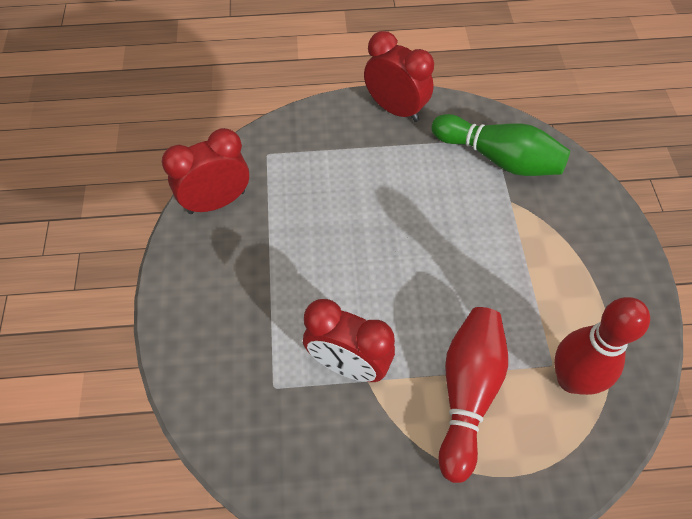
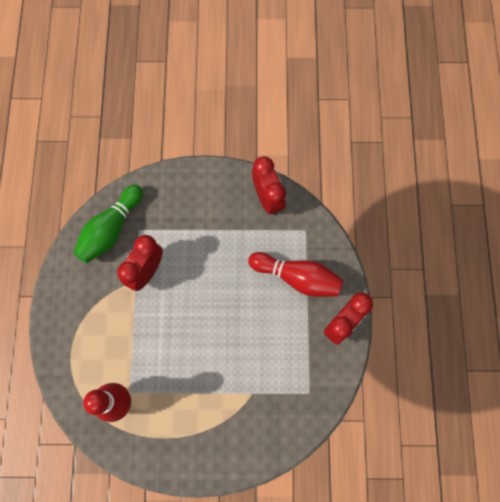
camera: 95 degrees right, 15 degrees up
(467, 393) = (119, 337): red bowling pin -> red bowling pin (297, 277)
(498, 158) = (290, 393): green bowling pin -> green bowling pin (111, 229)

